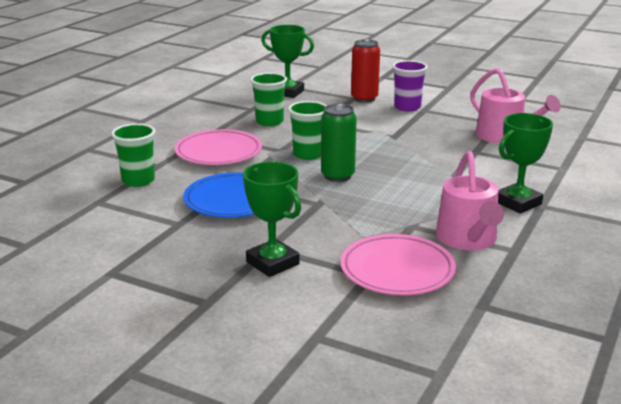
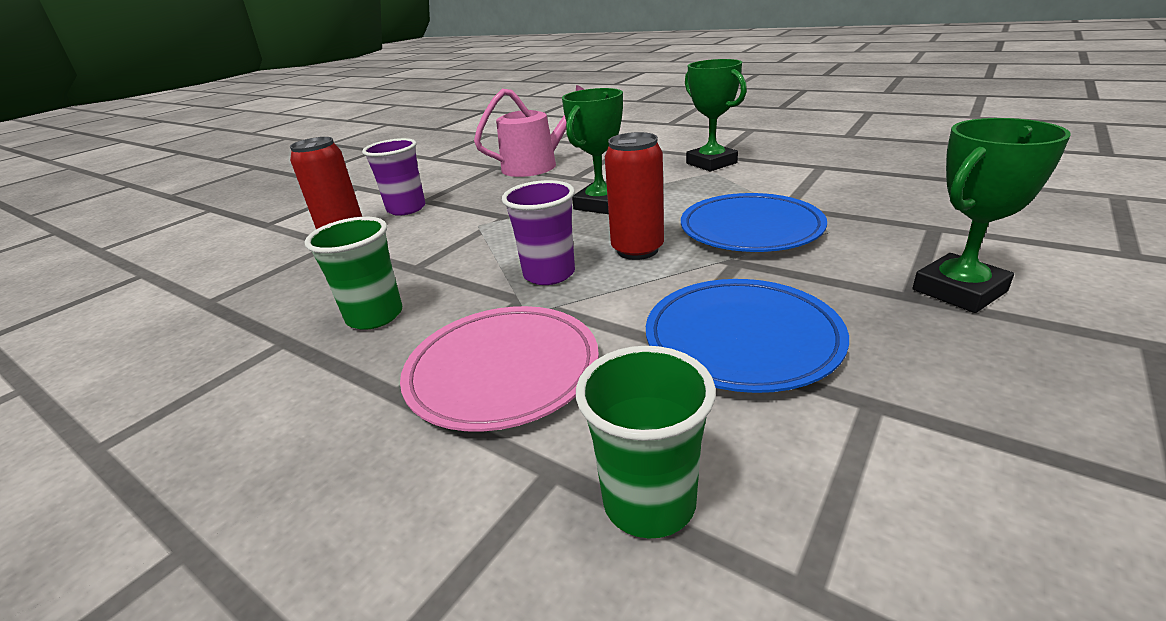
camera: 80 degrees left, 5 degrees up
(288, 92) = (238, 302): green trophy -> green trophy (600, 204)
(308, 154) = (549, 274): green cup -> purple cup
(337, 176) = (637, 250): green can -> red can
(368, 210) = (750, 229): none -> blue plate
(397, 270) = (908, 213): pink plate -> none
(468, 239) = (808, 182): pink watering can -> none

